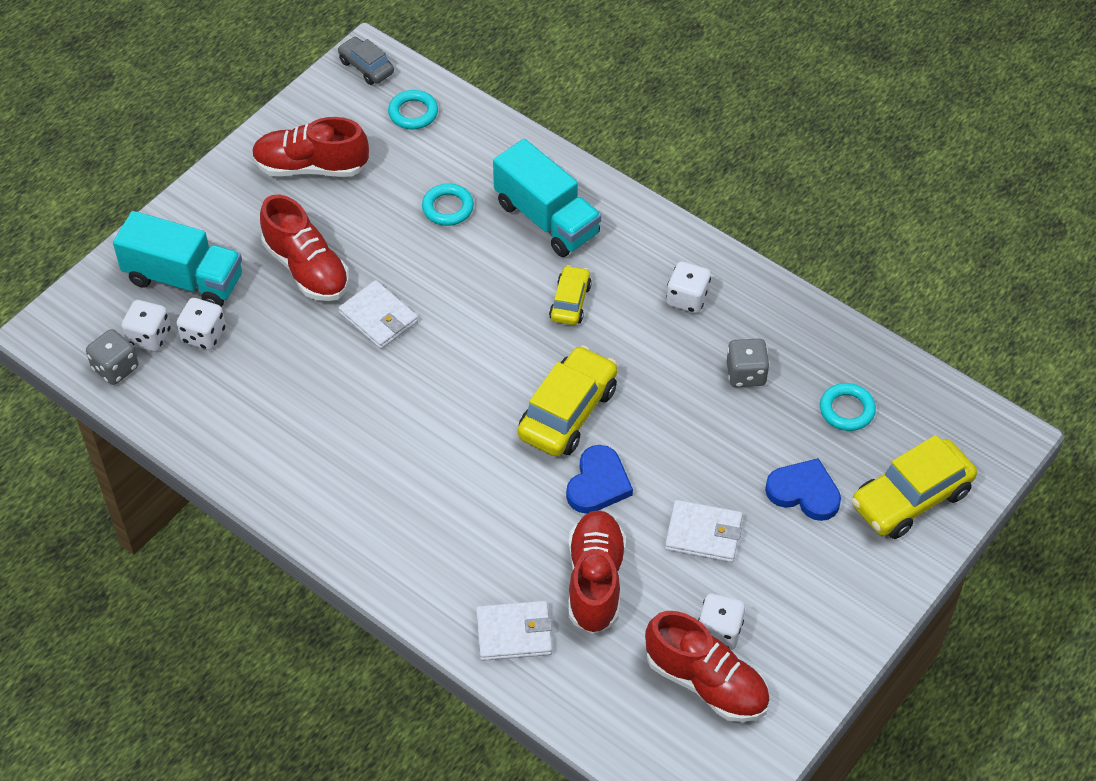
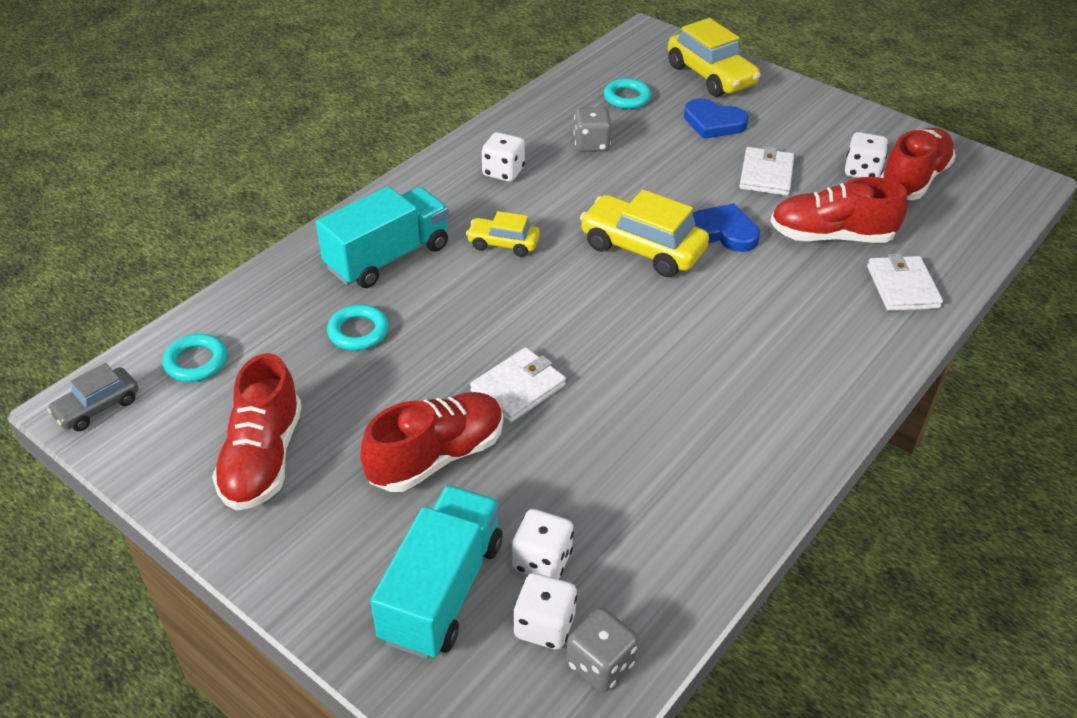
camera: 90 degrees left, 10 degrees down
(804, 492) = (713, 123): blue heart -> blue heart turned 90 degrees counterclockwise

